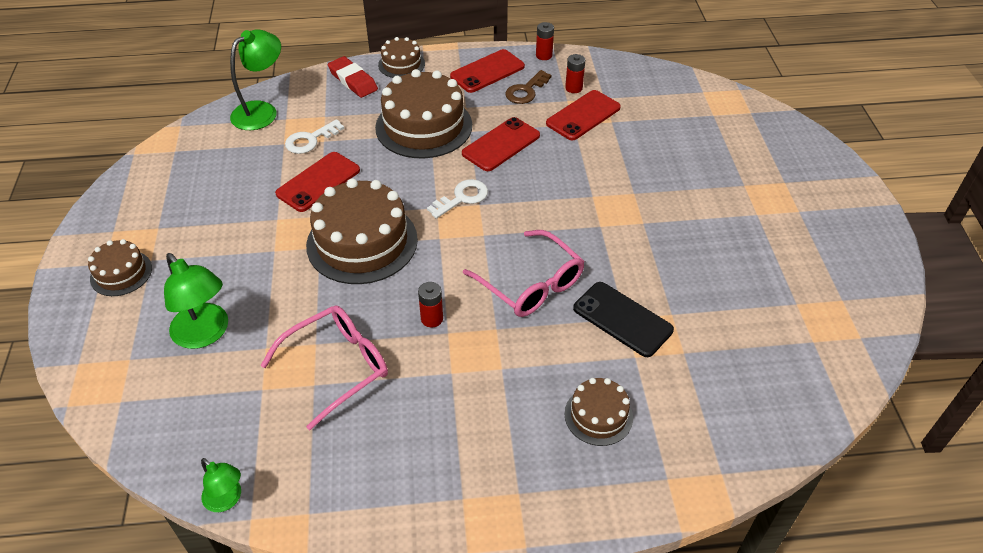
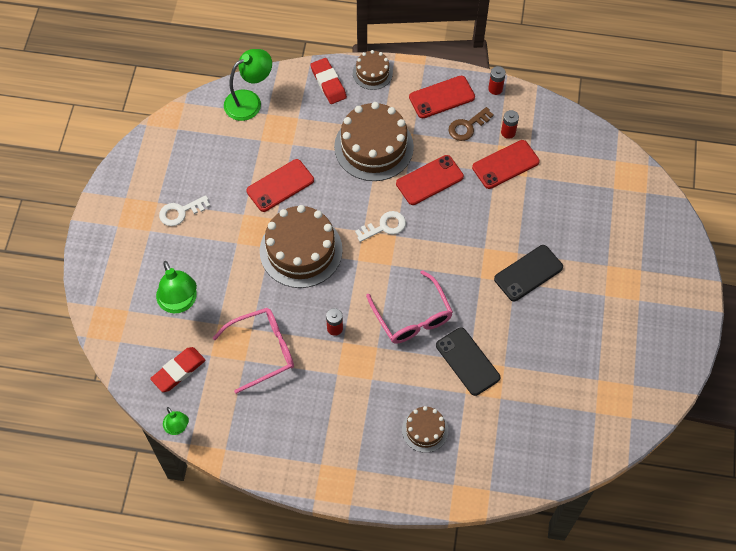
camera: 15 degrees right, 15 degrees up
(121, 273) = (128, 237): brown cake -> none
(216, 420) = (178, 371): none -> red eraser
(310, 140) = (282, 141): white key -> white key (180, 212)
(656, 210) = (528, 273): none -> black phone

